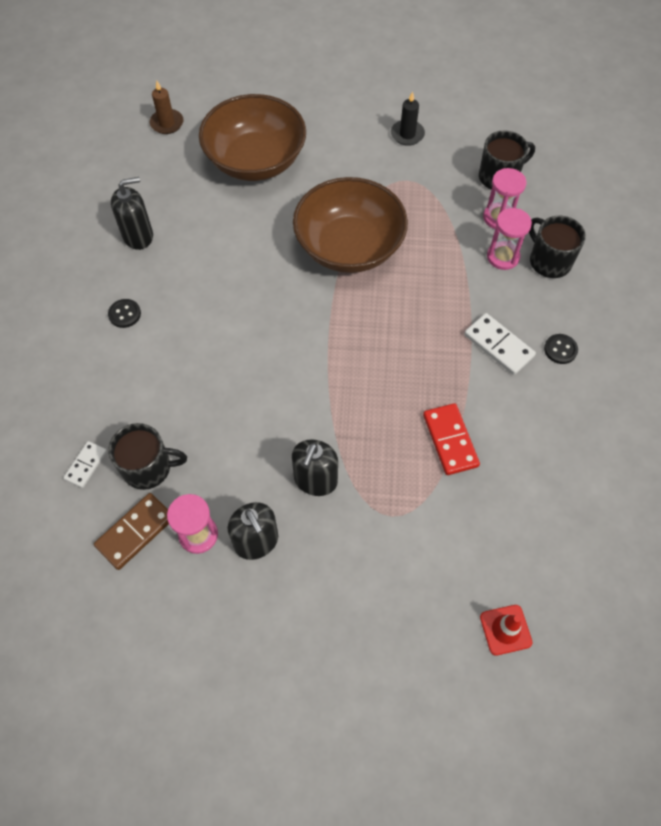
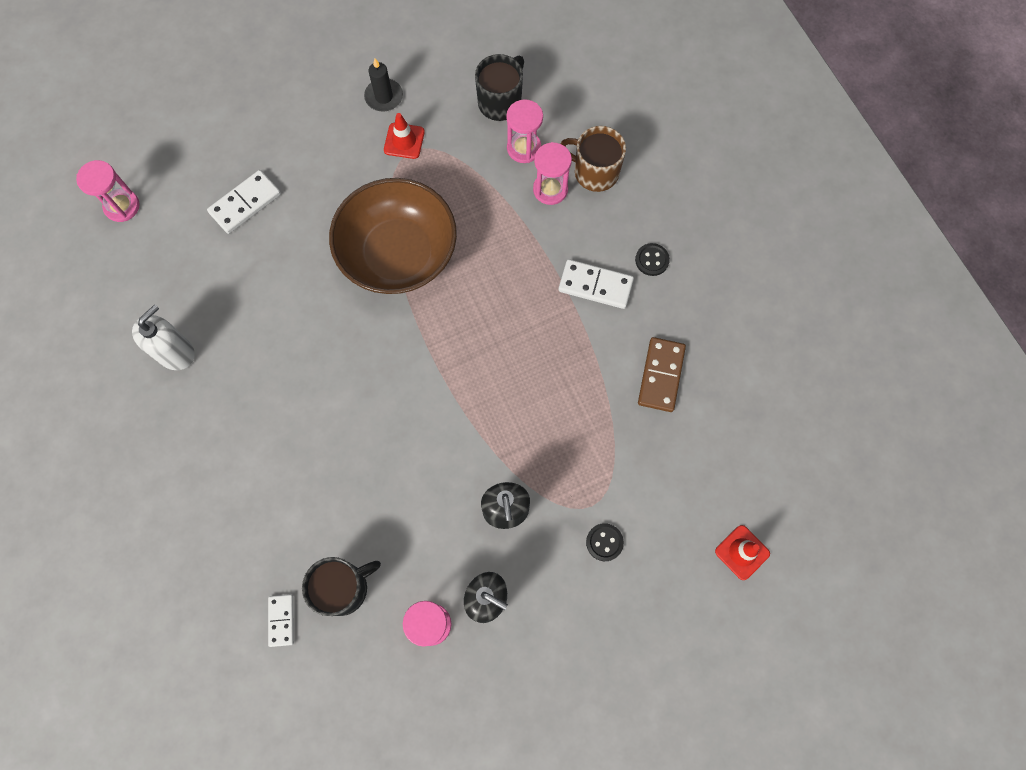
camera: 30 degrees left, 10 degrees up
(124, 314) = (218, 445): black button -> black button (604, 542)
(135, 532) = (371, 656): brown domino -> brown domino (660, 375)
(138, 236) = (176, 352): black soap dispenser -> white soap dispenser
(167, 123) = (122, 206): brown candle -> pink hourglass
(255, 160) = (245, 203): brown bowl -> white domino
(404, 171) = (404, 141): none -> red traffic cone
(450, 440) = (603, 404): red domino -> none
(549, 261) = (595, 172): black mug -> brown mug

